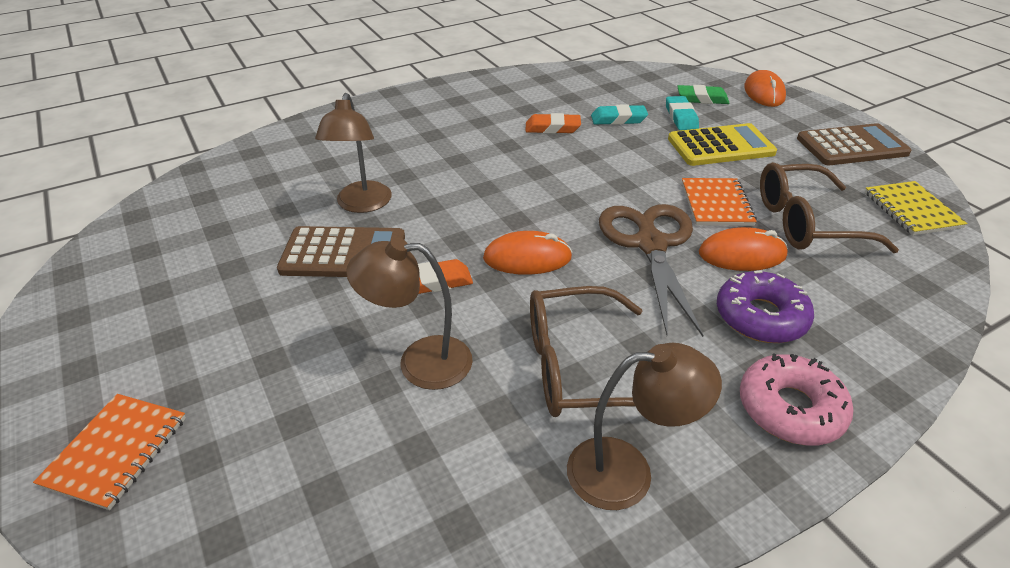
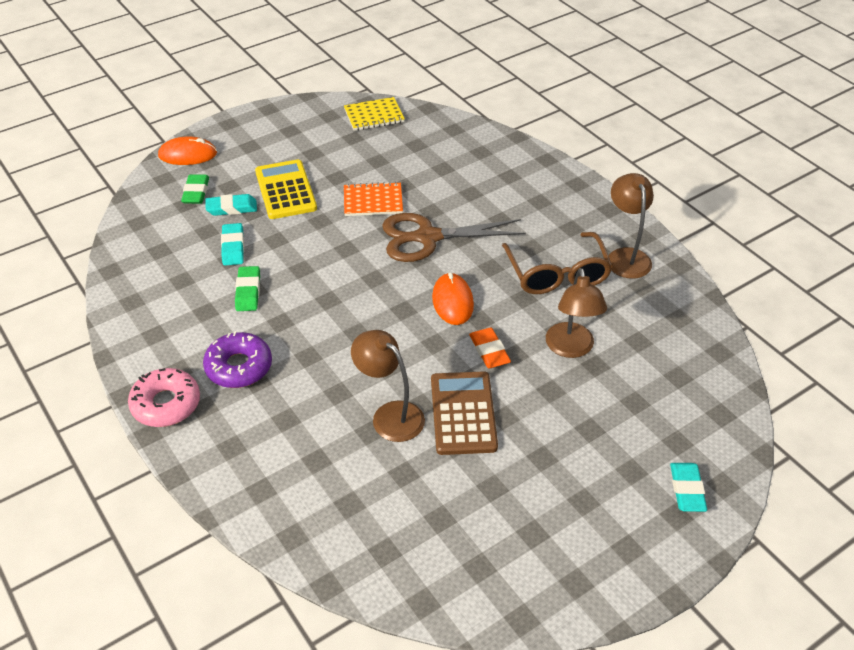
camera: 95 degrees left, 5 degrees up
(116, 451) = (687, 490): orange notebook -> turquoise eraser
(362, 205) = (390, 415): brown lamp -> brown lamp turned 135 degrees counterclockwise
(552, 128) = (248, 292): orange eraser -> green eraser
(742, 254) = (433, 196): orange mouse -> none
(760, 317) = (495, 196): purple donut -> purple donut (239, 367)
(790, 408) = (567, 195): pink donut -> pink donut (166, 404)
(807, 222) = (393, 162): brown glasses -> none
(852, 146) = (287, 124): brown calculator -> none

